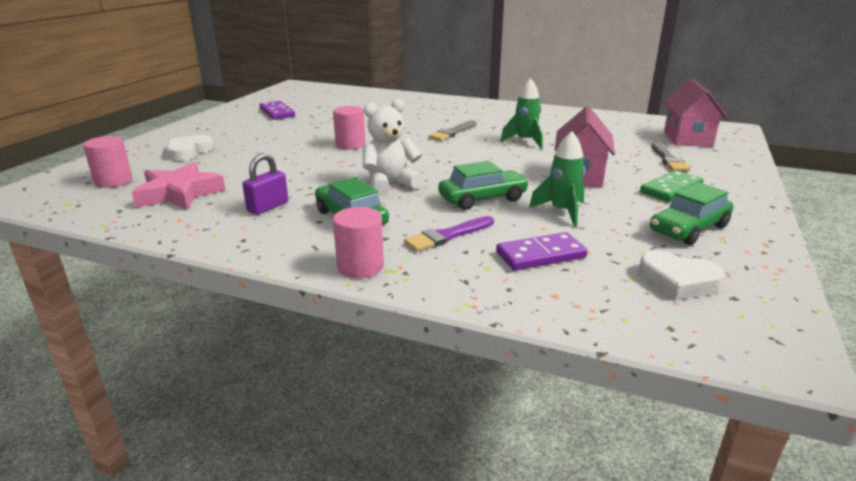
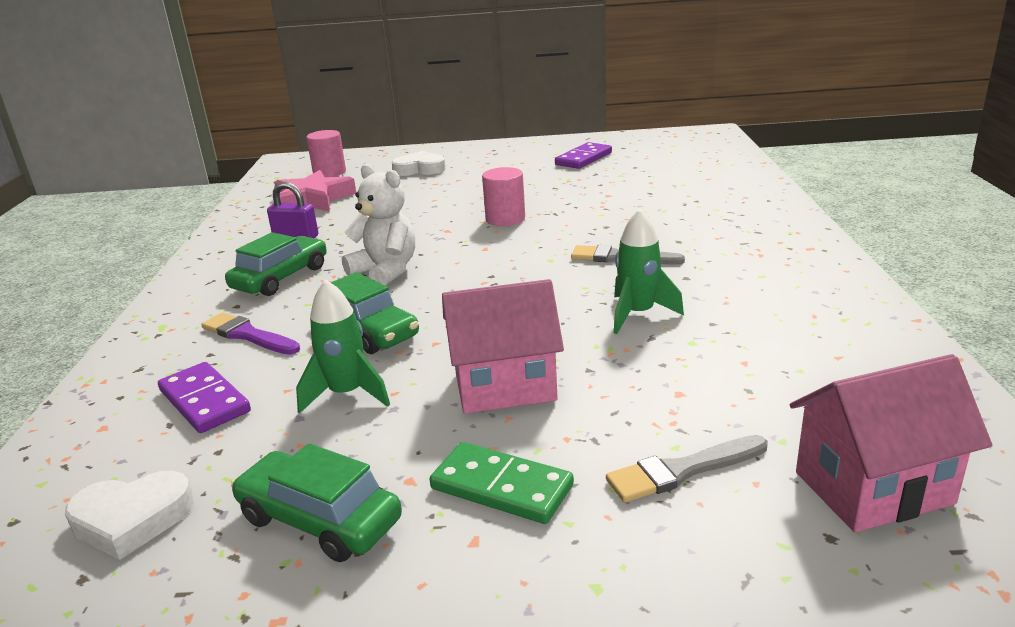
camera: 70 degrees right, 0 degrees up
(360, 266) = (168, 311): pink cylinder -> none
(678, 281) = (132, 519): white heart -> white heart turned 105 degrees counterclockwise

